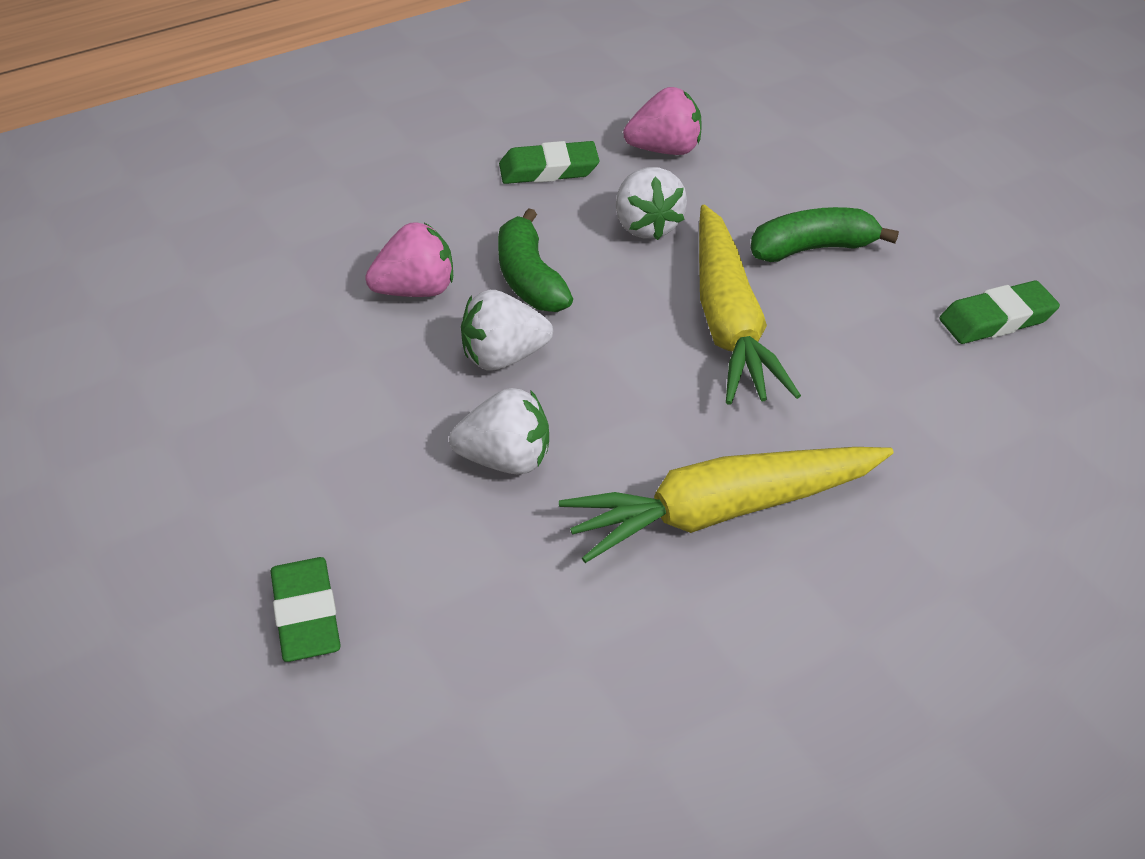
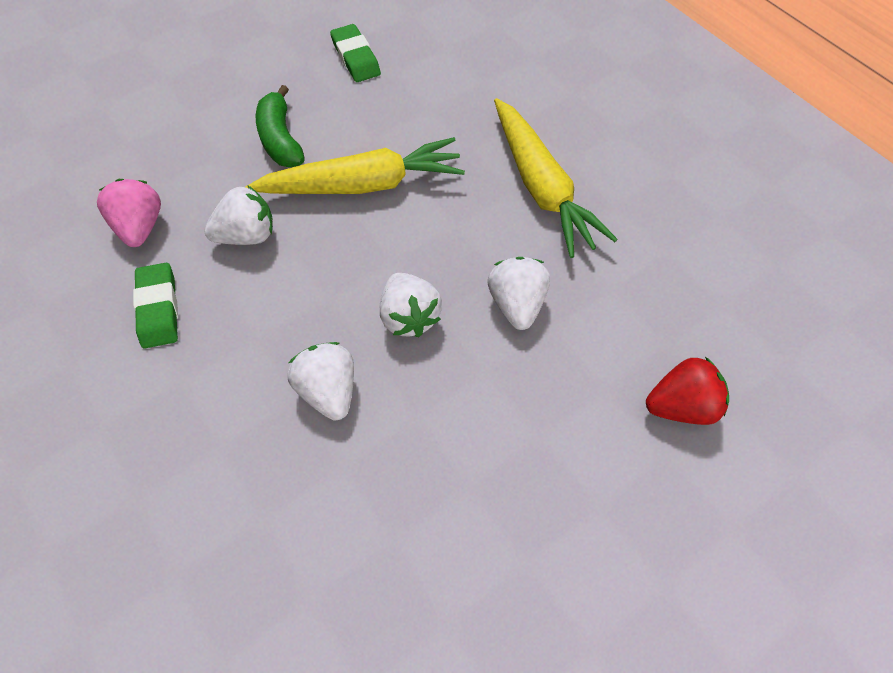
camera: 95 degrees left, 15 degrees up
(306, 615) = (681, 406): green eraser -> red strawberry
(416, 290) = (328, 391): pink strawberry -> white strawberry
(530, 279) = (313, 309): green banana -> none

